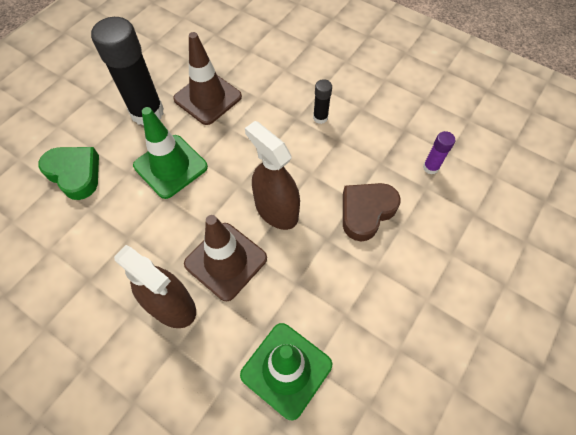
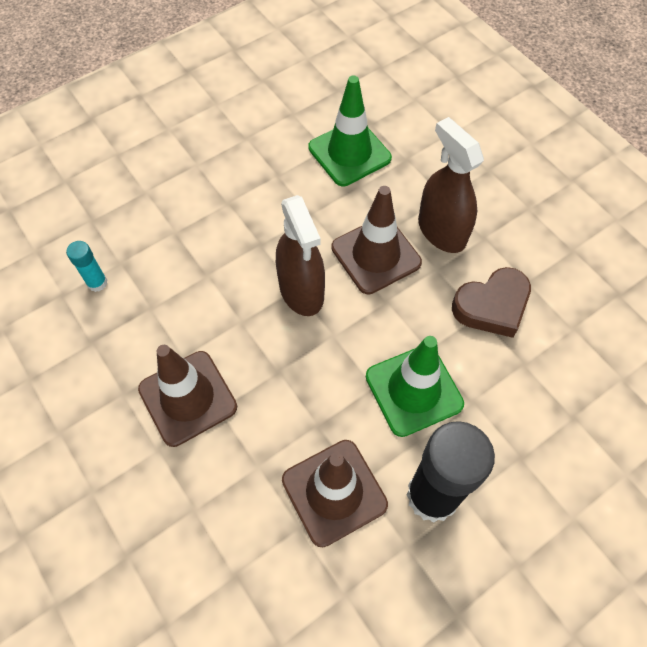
camera: 160 degrees left, 0 degrees up
(75, 174) = (544, 421): green heart -> none
(320, 118) = (188, 398): black glue stick -> brown traffic cone
(366, 212) = (203, 257): brown heart -> brown heart (492, 306)
(430, 167) = (97, 283): purple glue stick -> turquoise glue stick

